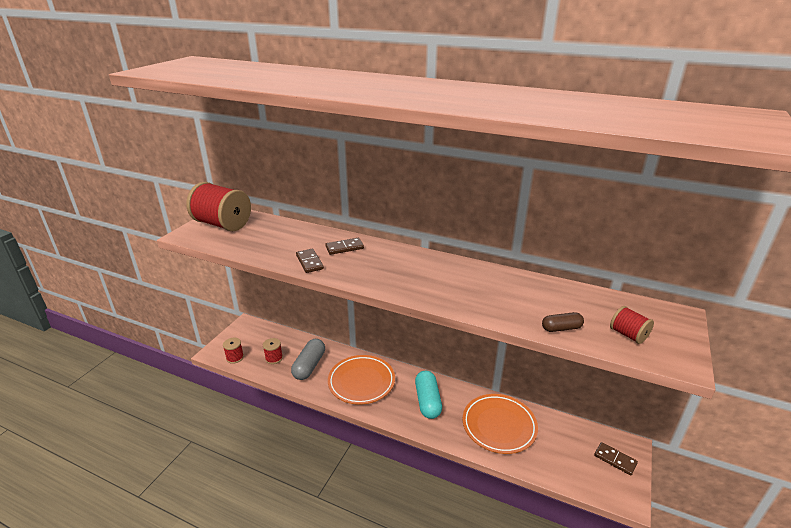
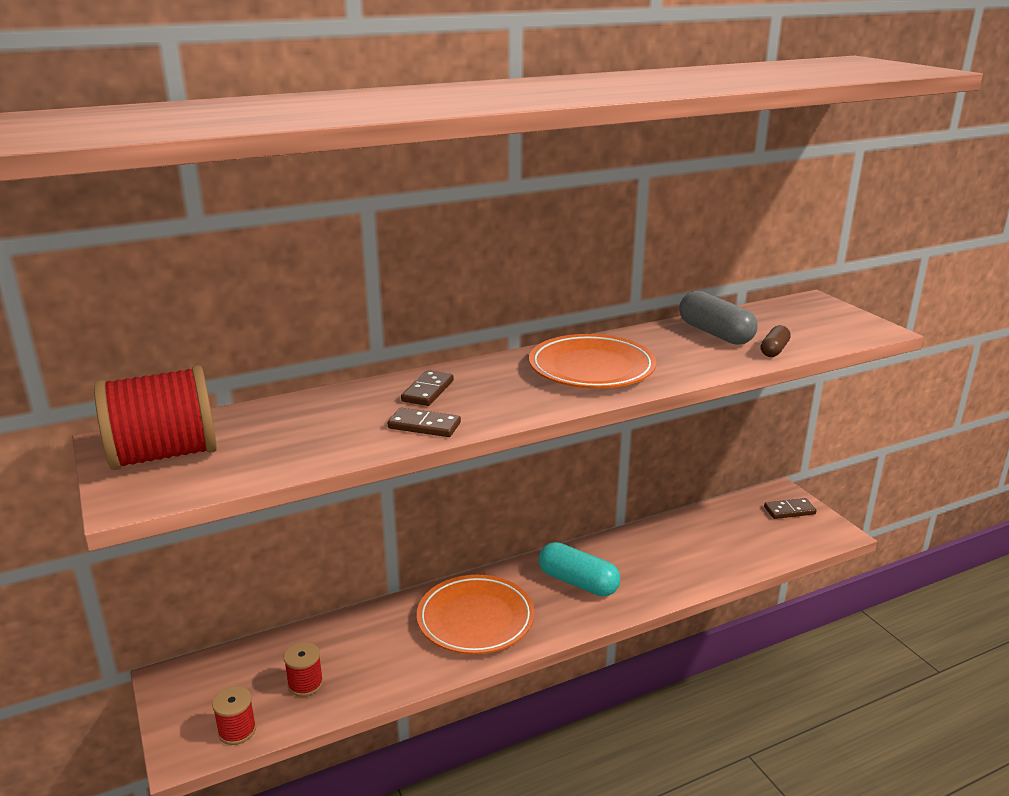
camera: 50 degrees left, 5 degrees down
(309, 366) = (376, 653): grey capsule -> grey capsule (715, 333)
(499, 426) = (674, 553): orange plate -> orange plate (591, 368)
(628, 335) = (818, 330): red spool -> none

